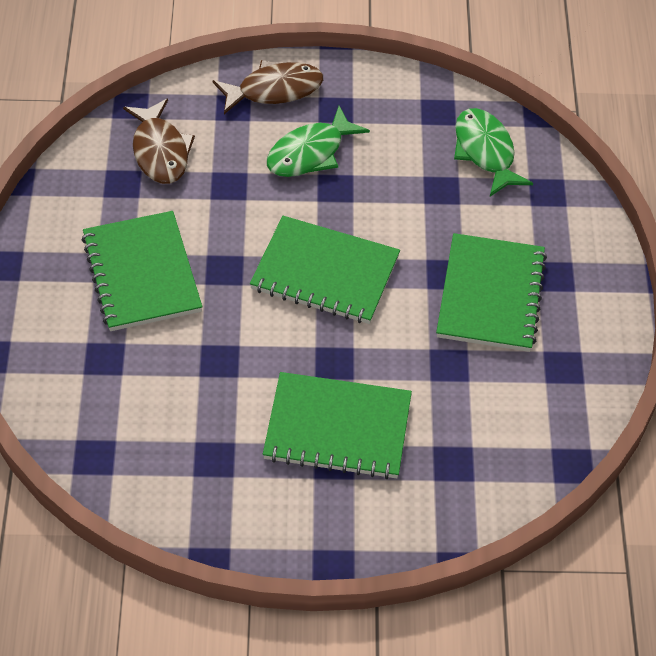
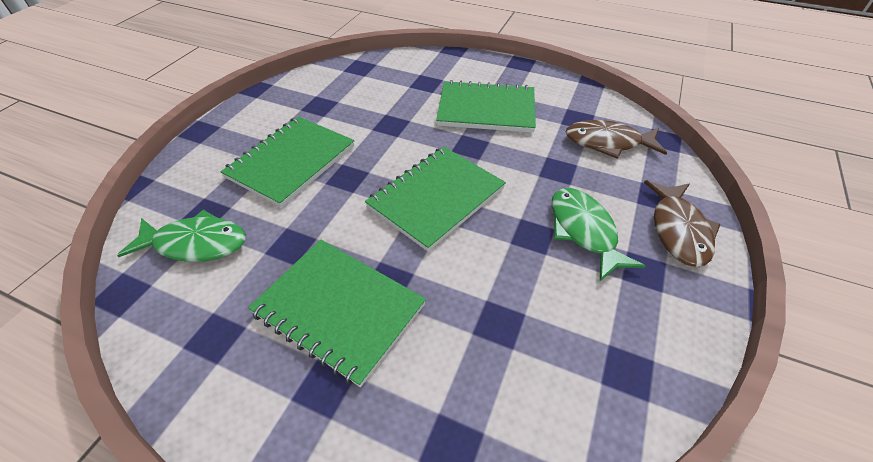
camera: 115 degrees right, 5 degrees down
(485, 152) = (544, 397): green fish -> green fish (196, 244)

